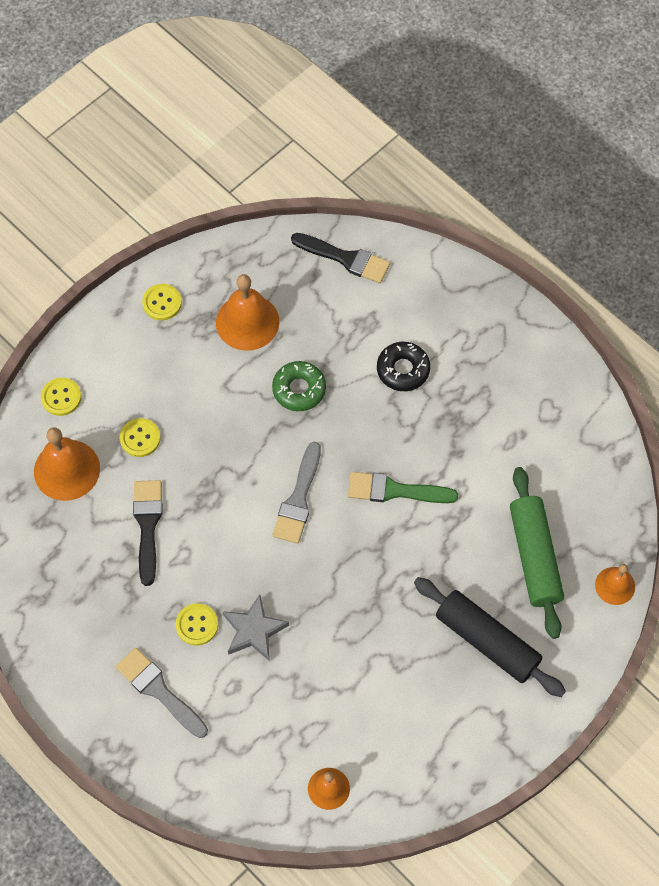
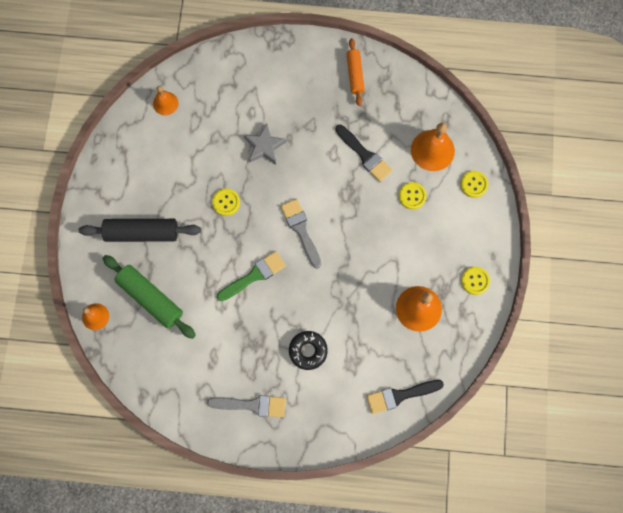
camera: 140 degrees right, 10 degrees up
(64, 632) = (355, 74): none -> orange rolling pin
(159, 691) = (284, 84): grey brush -> grey brush (251, 405)
(197, 625) = (295, 127): yellow button -> yellow button (226, 202)
(299, 389) = (354, 291): green donut -> none

